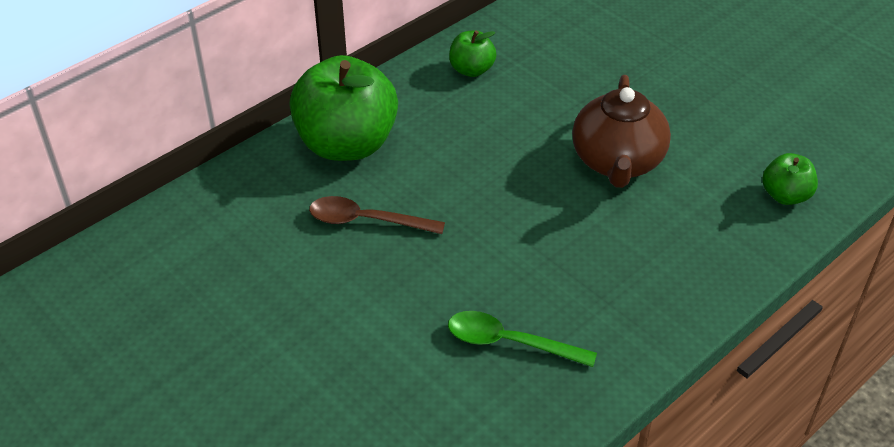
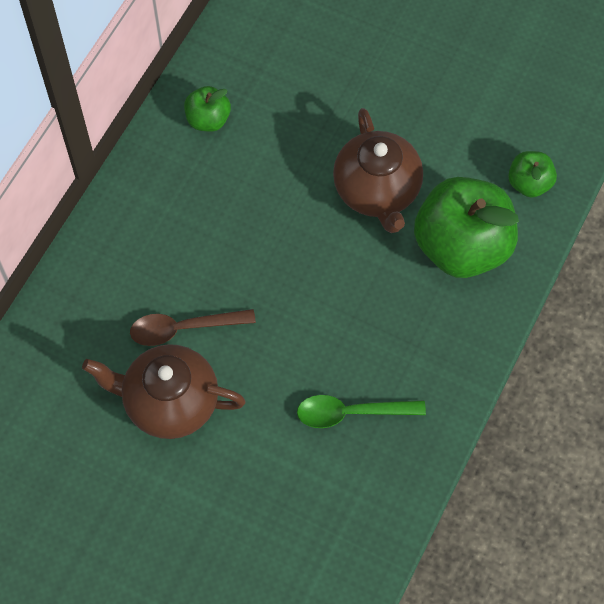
camera: 20 degrees left, 20 degrees up
(320, 278) = (169, 402): none -> brown teapot
(347, 144) = (129, 247): green apple -> green apple (462, 247)

